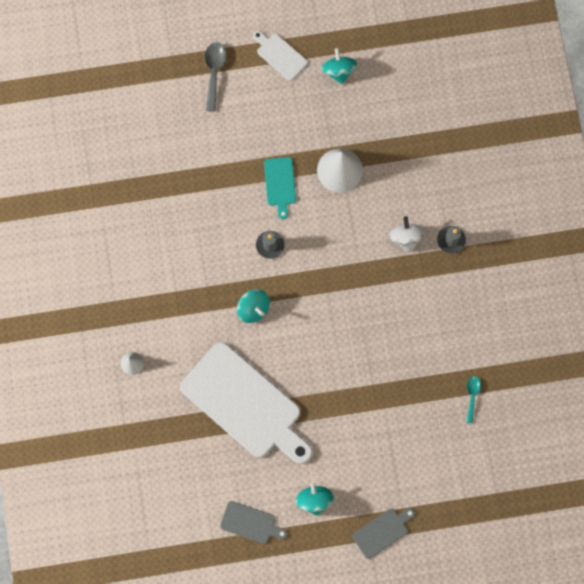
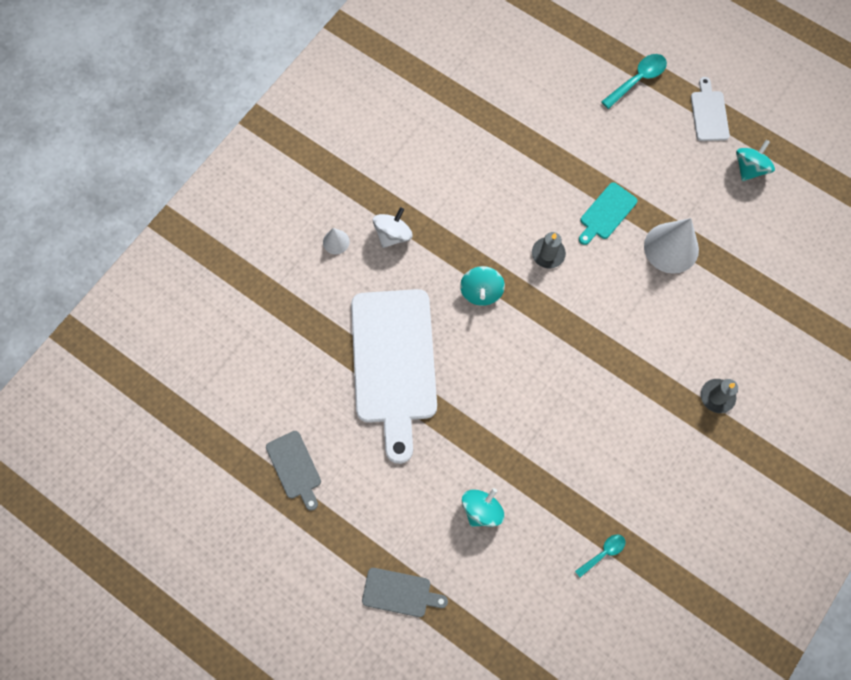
camera: 45 degrees right, 5 degrees down
(214, 72) = (637, 80): grey spoon -> turquoise spoon
(314, 500) = (369, 503): turquoise spinning top -> turquoise spinning top (481, 510)
(406, 238) = (677, 357): white spinning top -> white spinning top (393, 234)

